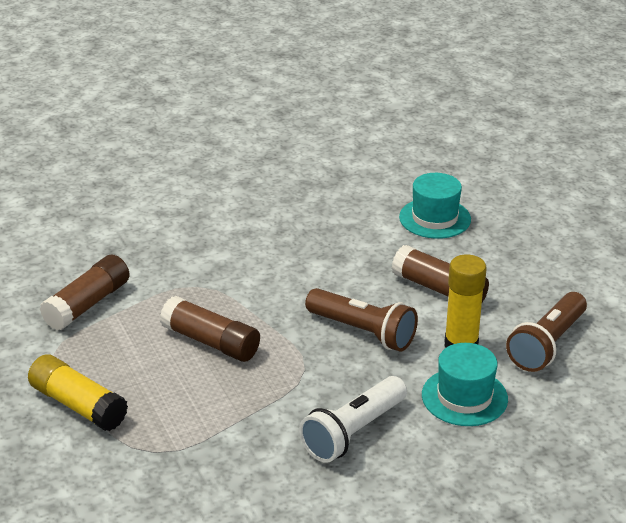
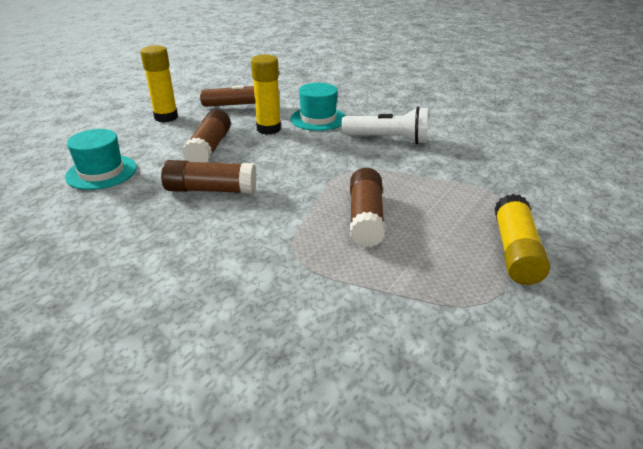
camera: 120 degrees left, 0 degrees up
(87, 304) = (393, 319): brown glue stick -> brown glue stick (211, 190)
(363, 332) = (286, 161): brown flashlight -> none
(556, 277) = (166, 117): none -> yellow glue stick

